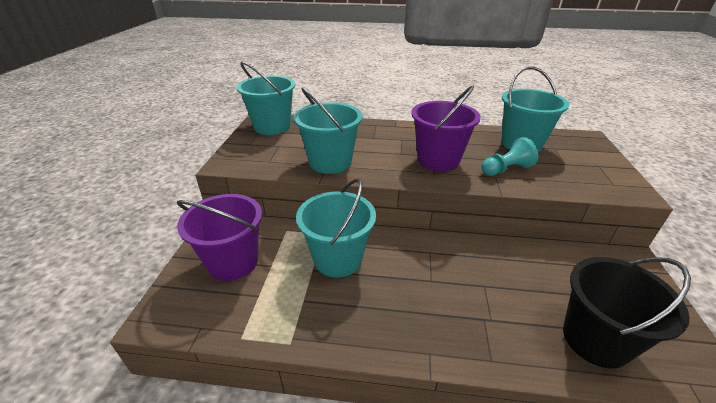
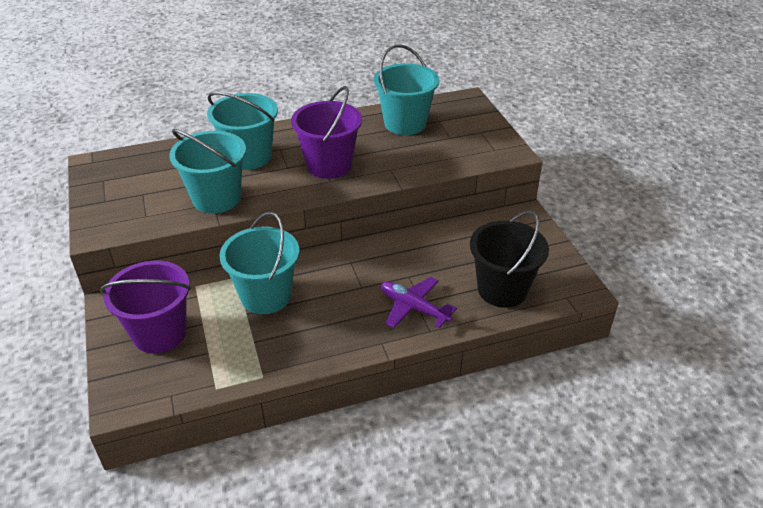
camera: 25 degrees left, 5 degrees up
(272, 126) = (115, 170): turquoise bucket -> turquoise bucket (249, 156)
(479, 324) = (413, 308): none -> purple plane
(506, 169) = (398, 159): turquoise pawn -> none

